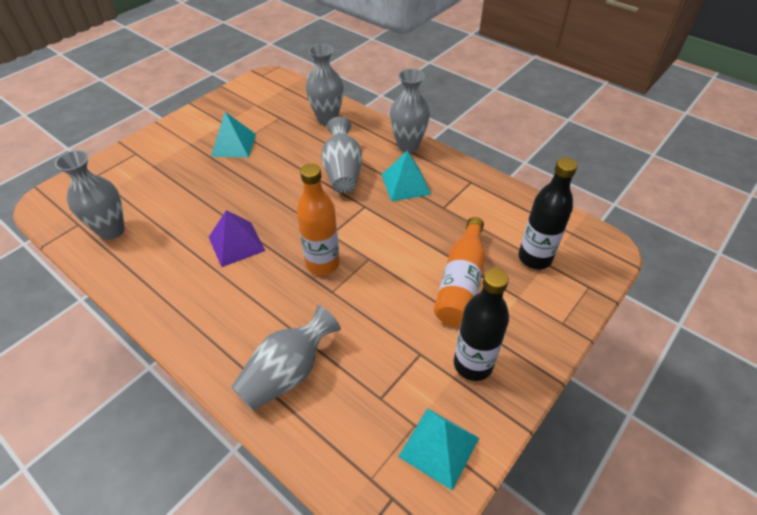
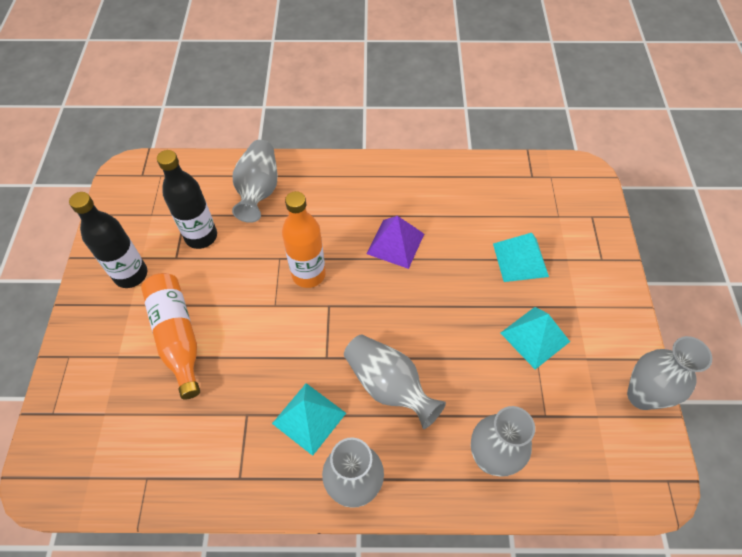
camera: 140 degrees right, 10 degrees up
(112, 231) = (500, 189): grey vase -> grey vase (641, 396)
(439, 447) = (128, 212): turquoise pyramid -> turquoise pyramid (520, 259)
(534, 258) = (118, 412): black bottle -> black bottle (201, 236)

